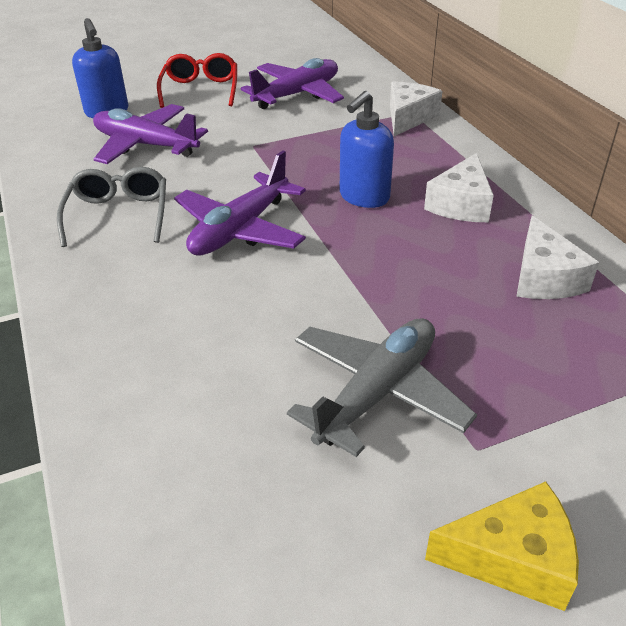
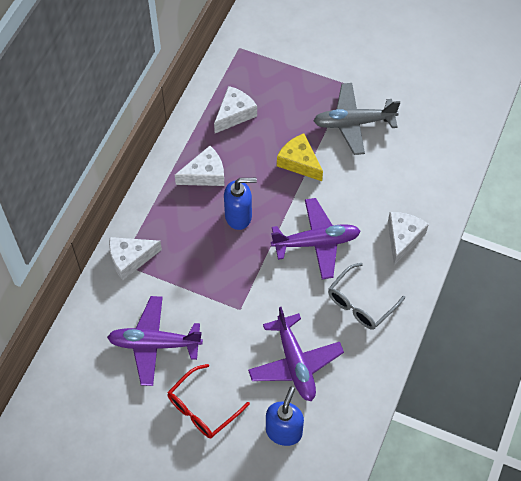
camera: 135 degrees left, 20 degrees up
(123, 301) = (403, 238): none -> white cheese
(512, 558) = (376, 56): yellow cheese -> yellow cheese (299, 162)

